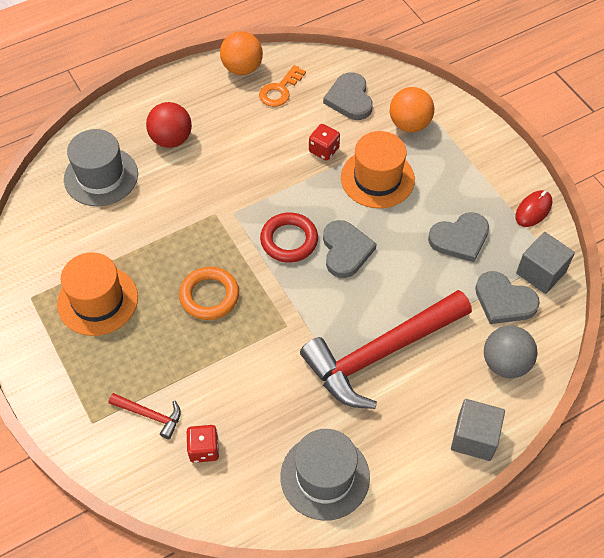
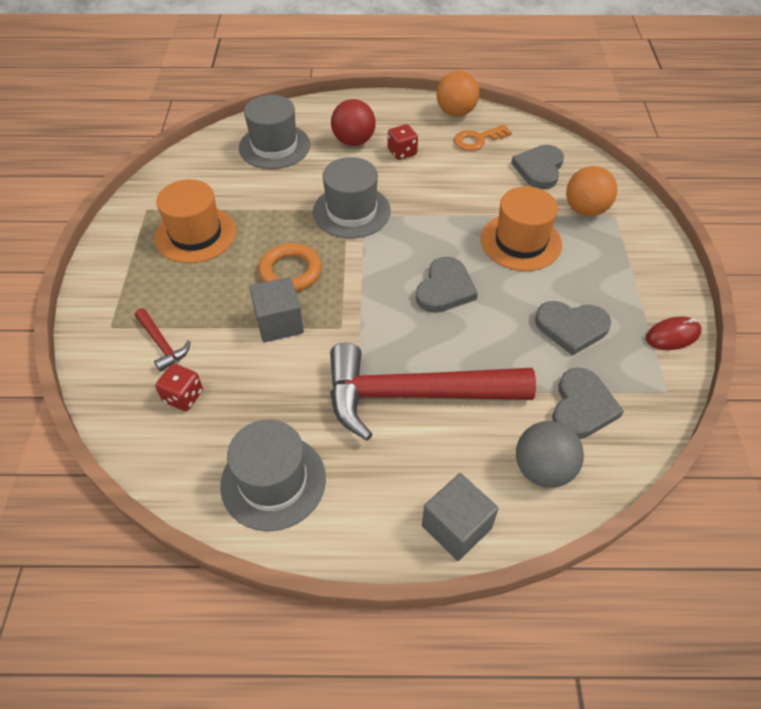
camera: 30 degrees right, 5 degrees down
(220, 213) = (351, 211): none -> grey hat
(289, 240) = (397, 258): red ring -> none
(324, 150) = (484, 199): red dice -> red dice (402, 152)
(504, 301) = (582, 407): grey heart -> grey heart turned 135 degrees counterclockwise
(541, 272) = (643, 398): grey cube -> grey cube (279, 323)

